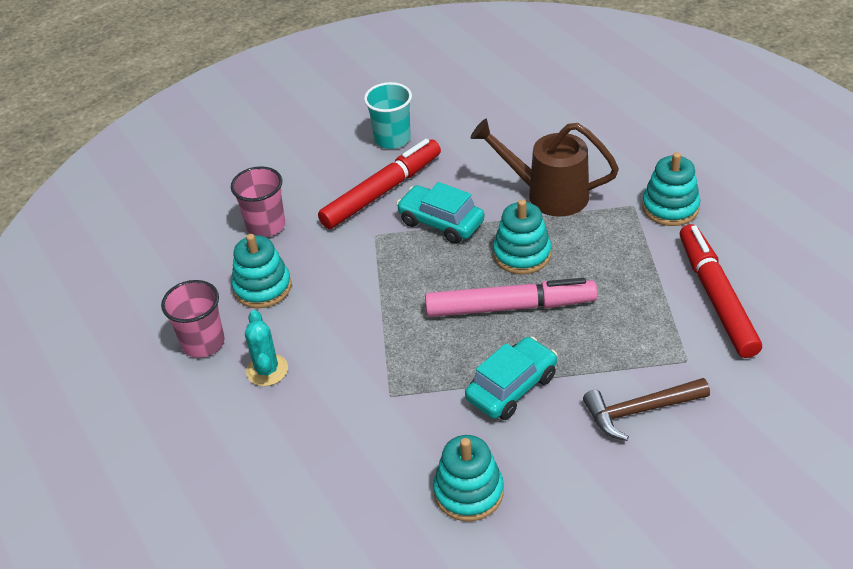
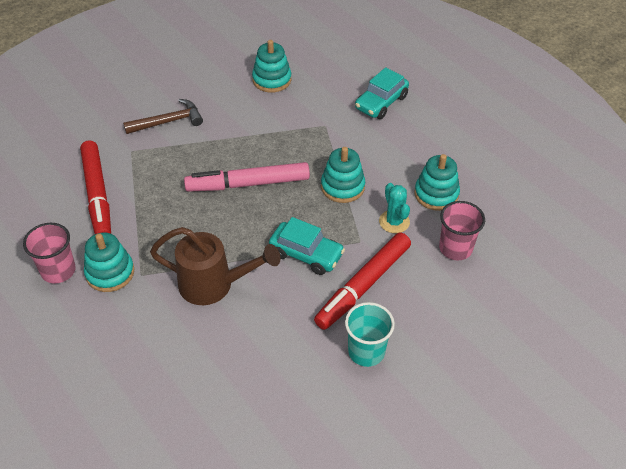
camera: 170 degrees right, 5 degrees up
(203, 343) = (462, 154): pink cup -> pink cup (58, 270)
(267, 370) = (410, 138): turquoise cactus -> turquoise cactus (394, 222)
(512, 387) = (247, 132): turquoise car -> turquoise car (381, 103)
(522, 254) = (238, 226): turquoise stacking toy -> turquoise stacking toy (342, 187)

